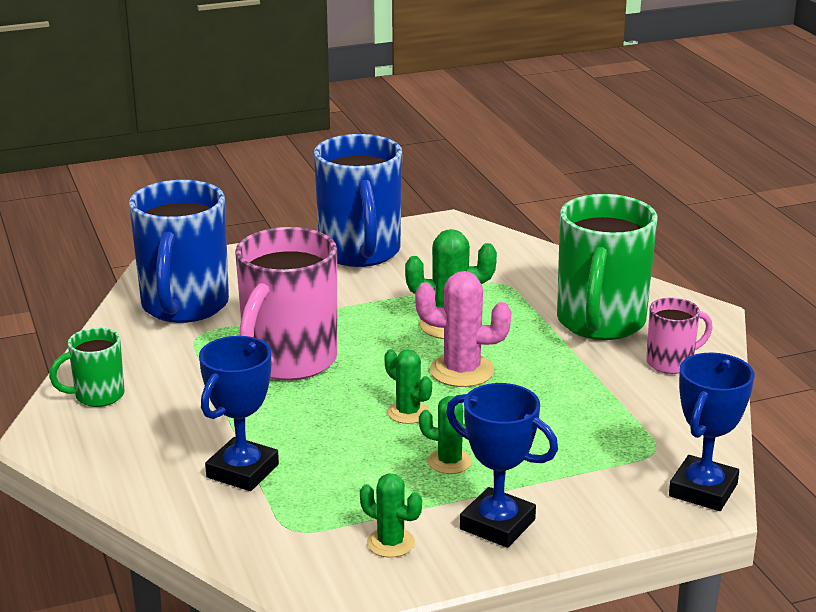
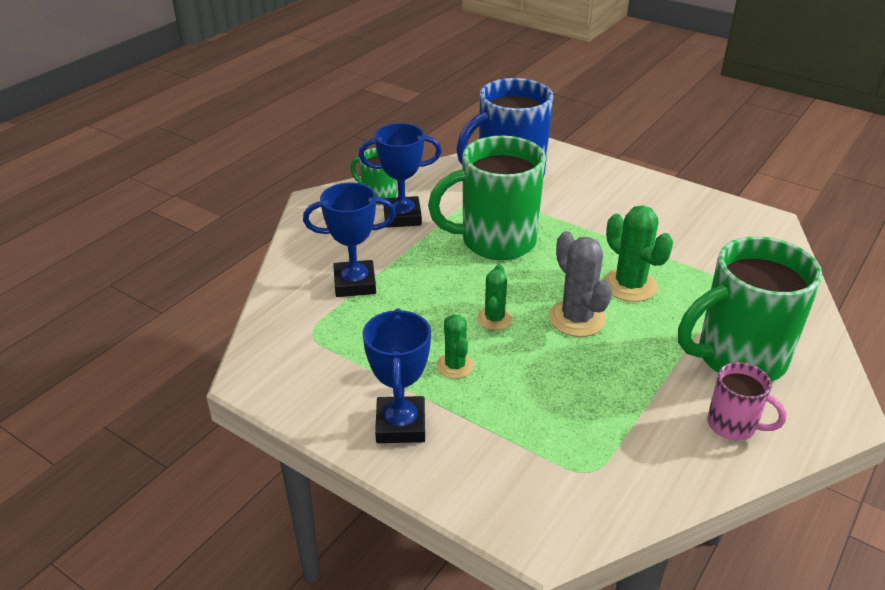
camera: 55 degrees right, 10 degrees up
(288, 361) = (495, 241): pink mug -> green mug
(360, 252) = (669, 204): blue mug -> none
(390, 543) = (333, 383): green cactus -> none
(461, 371) = (577, 319): pink cactus -> grey cactus
(703, 490) = (561, 527): blue trophy -> blue trophy (402, 217)

